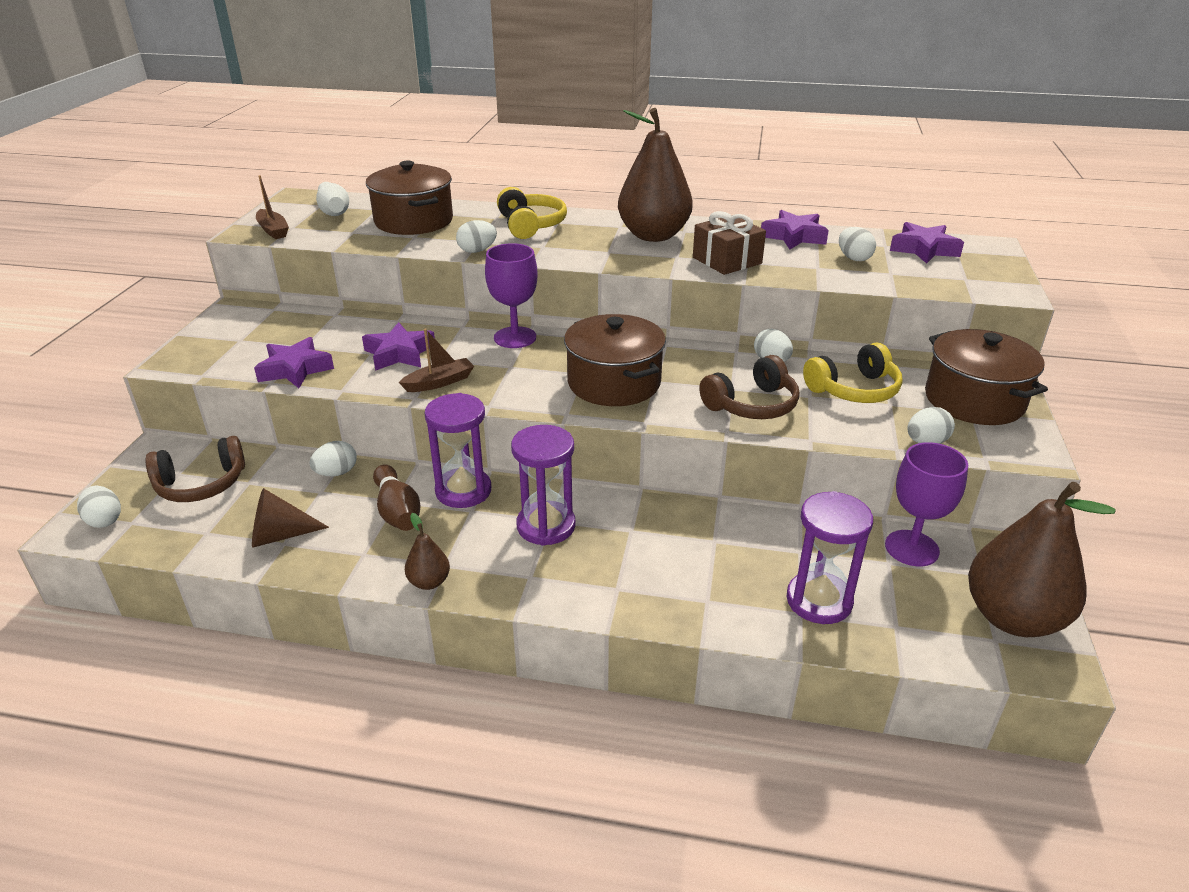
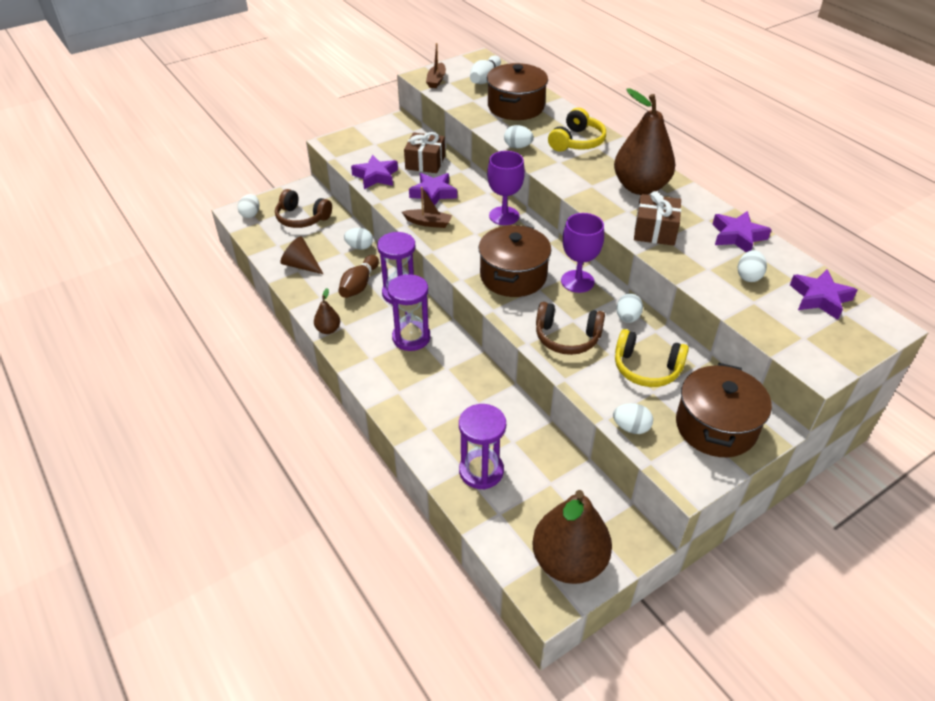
camera: 45 degrees right, 10 degrees up
(340, 330) = (425, 162): none -> brown gift
(911, 548) = (576, 486): purple goblet -> purple goblet (577, 281)

